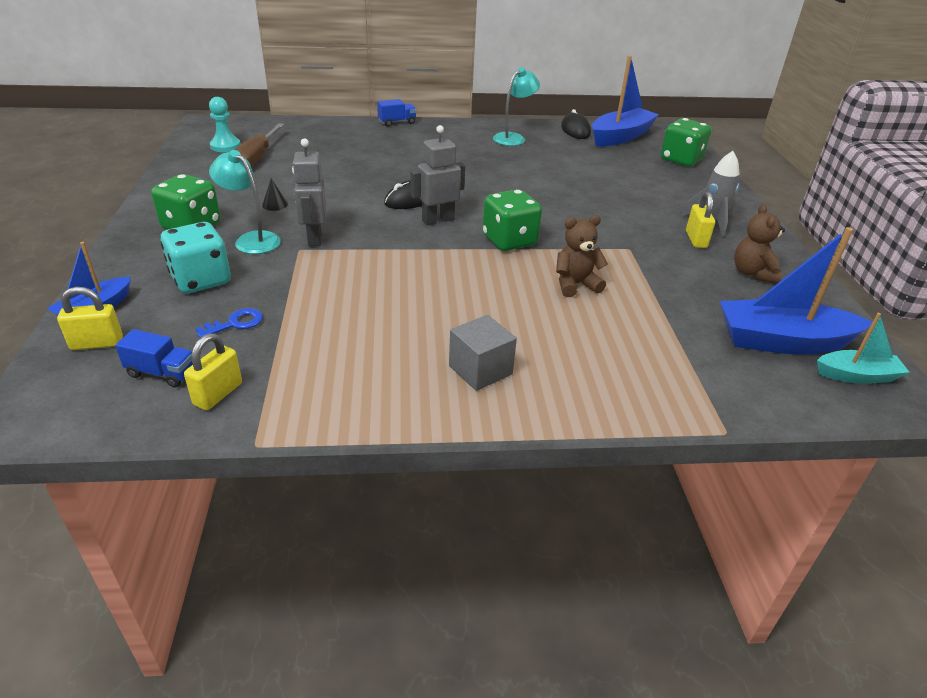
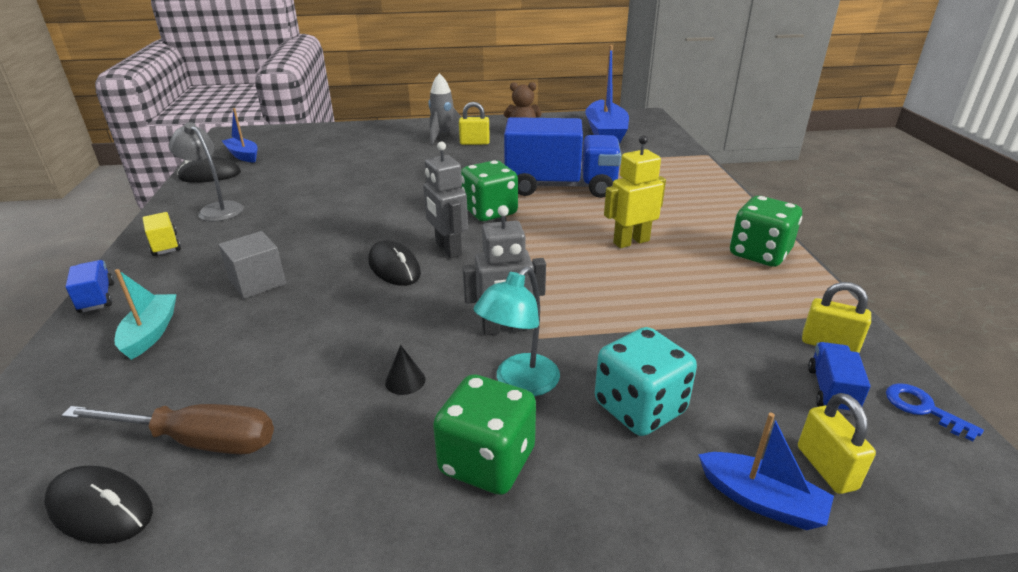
camera: 90 degrees left, 5 degrees down
(225, 146) = (101, 508): turquoise pawn -> black mouse
(235, 323) = (715, 357): blue key -> blue key (923, 408)
(438, 312) = (631, 242): none -> yellow robot
(459, 130) = (165, 245): none -> yellow truck
(480, 370) = (700, 222): grey cube -> grey cube (257, 282)
(513, 138) = (216, 209): turquoise lamp -> grey lamp
(575, 285) = (560, 186): brown teddy bear -> blue truck
(620, 137) = (243, 155): blue boat -> blue boat, size x0.56
(681, 160) = (314, 136): green dice -> green dice (759, 254)
(856, 376) = (630, 121): turquoise boat -> turquoise boat (151, 333)

